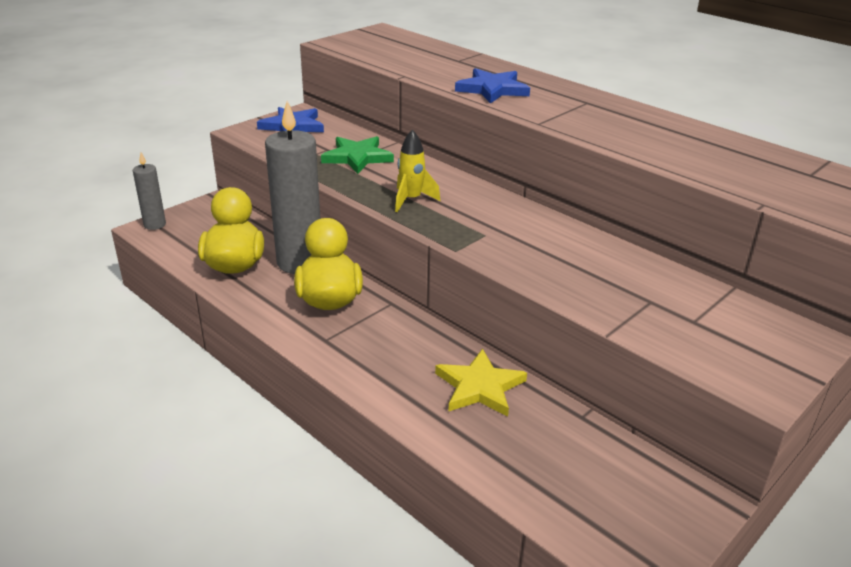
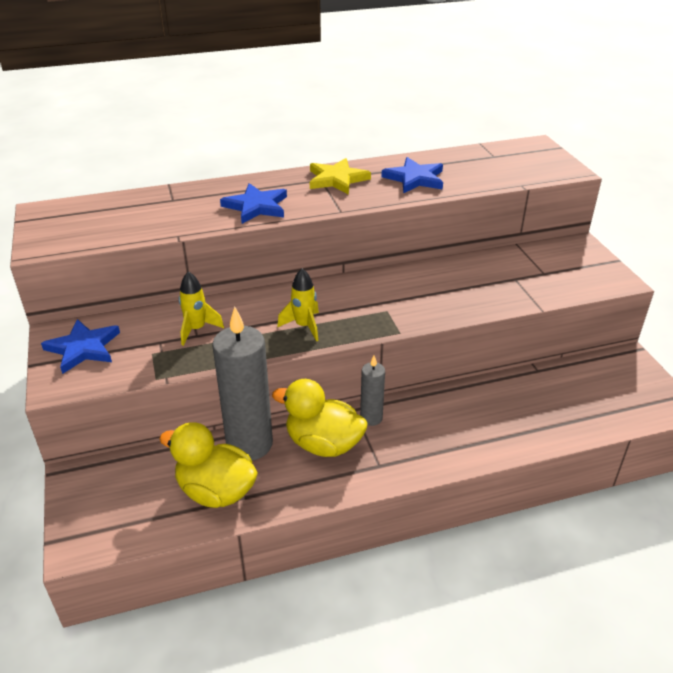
camera: 60 degrees left, 5 degrees up
(155, 225) = (75, 537): grey candle -> grey candle (371, 418)
(357, 157) = (197, 329): green star -> yellow rocket
(480, 387) = (485, 403): yellow star -> yellow star (337, 179)
(666, 142) = (415, 178): none -> blue star

